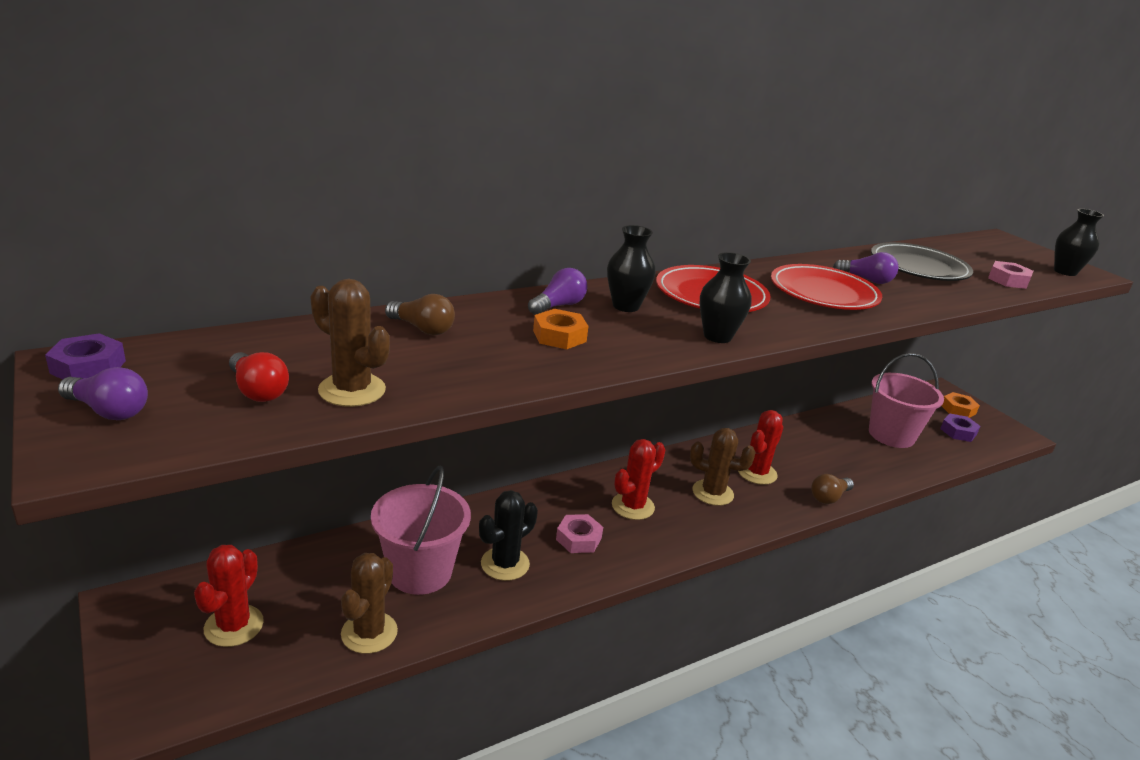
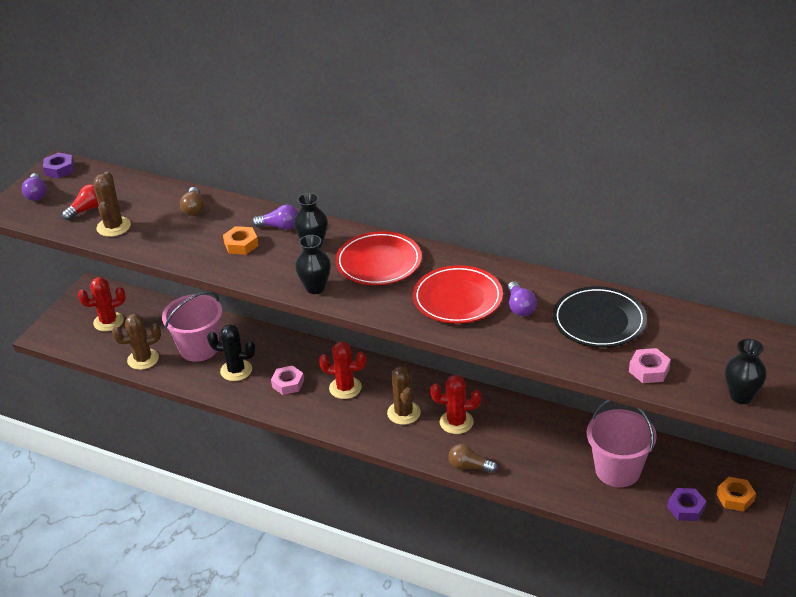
camera: 60 degrees right, 10 degrees up
(258, 391) = (86, 209): red light bulb -> red light bulb turned 150 degrees counterclockwise

